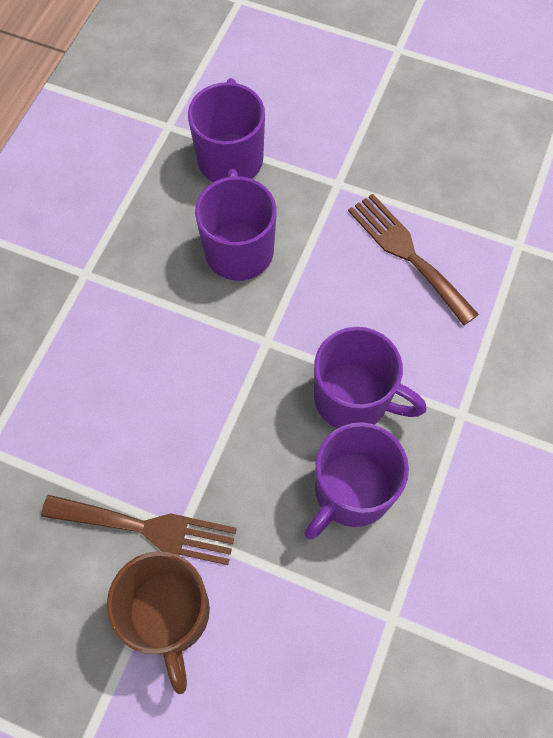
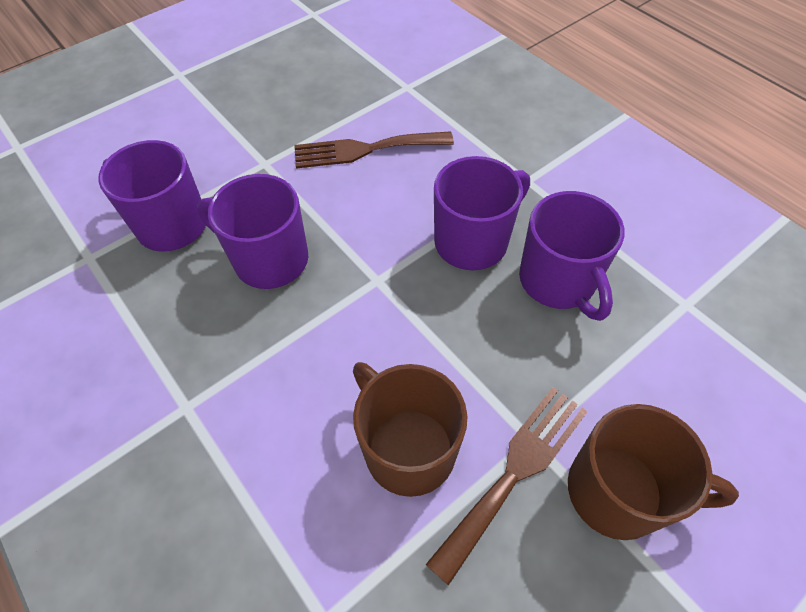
camera: 60 degrees left, 10 degrees down
(128, 441) = (408, 448): none -> brown mug

